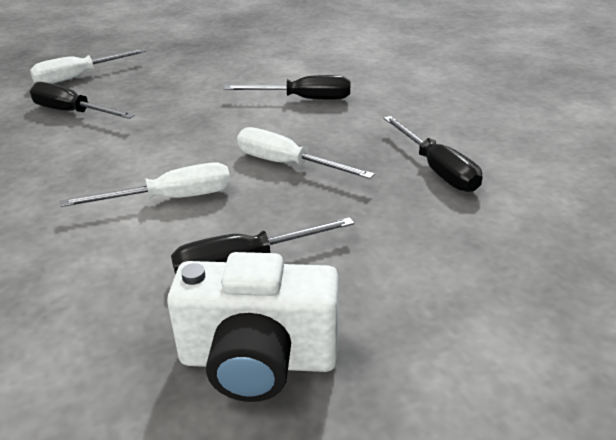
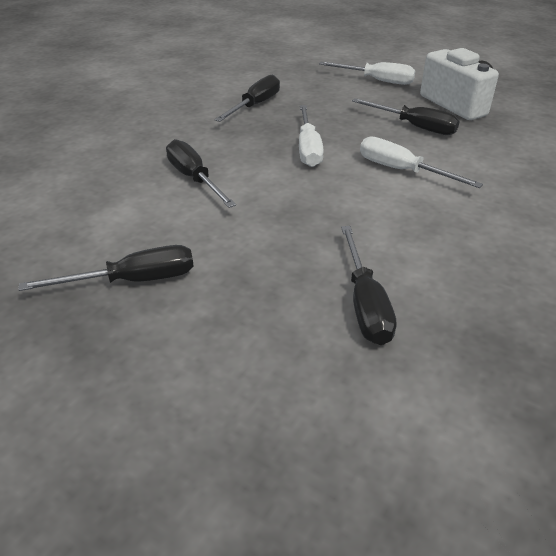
camera: 125 degrees left, 5 degrees up
(78, 77) = (281, 374): white screwdriver -> white screwdriver (377, 81)
(209, 60) = (133, 281): none -> black screwdriver

